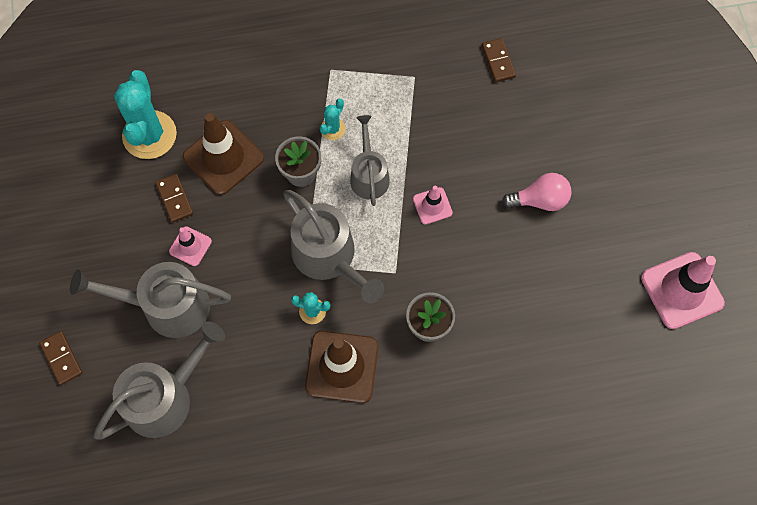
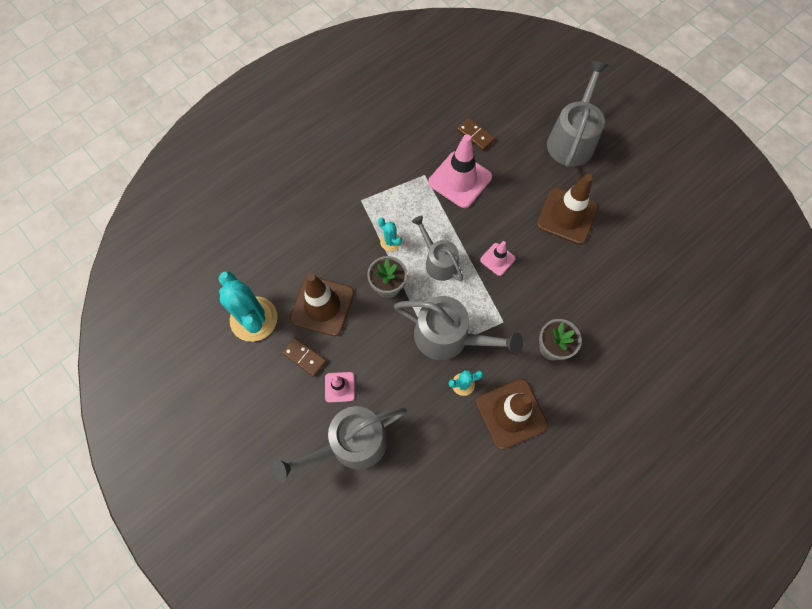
camera: 30 degrees left, 0 degrees up
(61, 358) = (292, 536): brown domino -> none
(164, 397) = (394, 517): grey watering can -> grey watering can (572, 139)
(332, 129) = (390, 242): turquoise cactus -> turquoise cactus turned 45 degrees counterclockwise
(539, 200) = (567, 216): pink light bulb -> brown traffic cone
(682, 290) = (699, 227): pink traffic cone -> pink traffic cone (460, 179)

